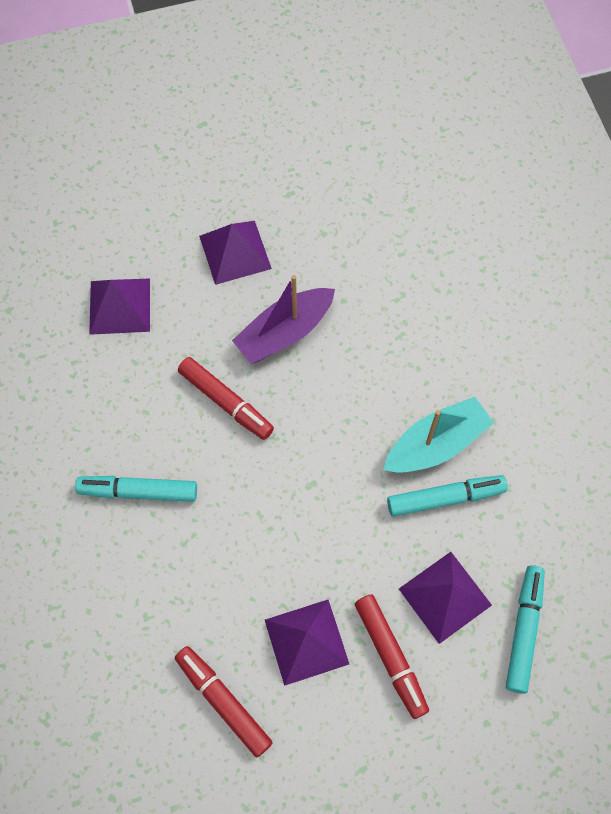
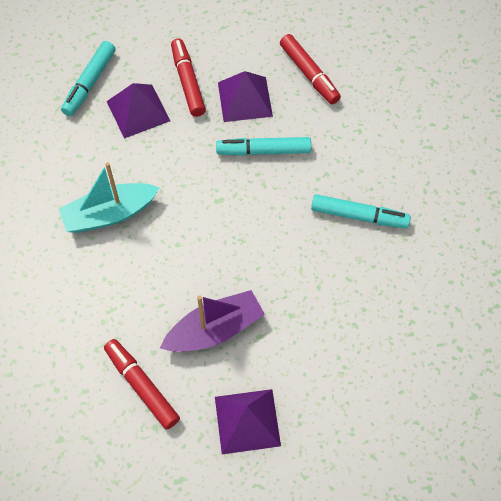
camera: 170 degrees left, 5 degrees down
(120, 306) = (366, 382): purple pyramid -> none
(226, 402) = (278, 276): red marker -> red marker (142, 386)
(445, 498) = (115, 174): turquoise marker -> turquoise marker (263, 151)

